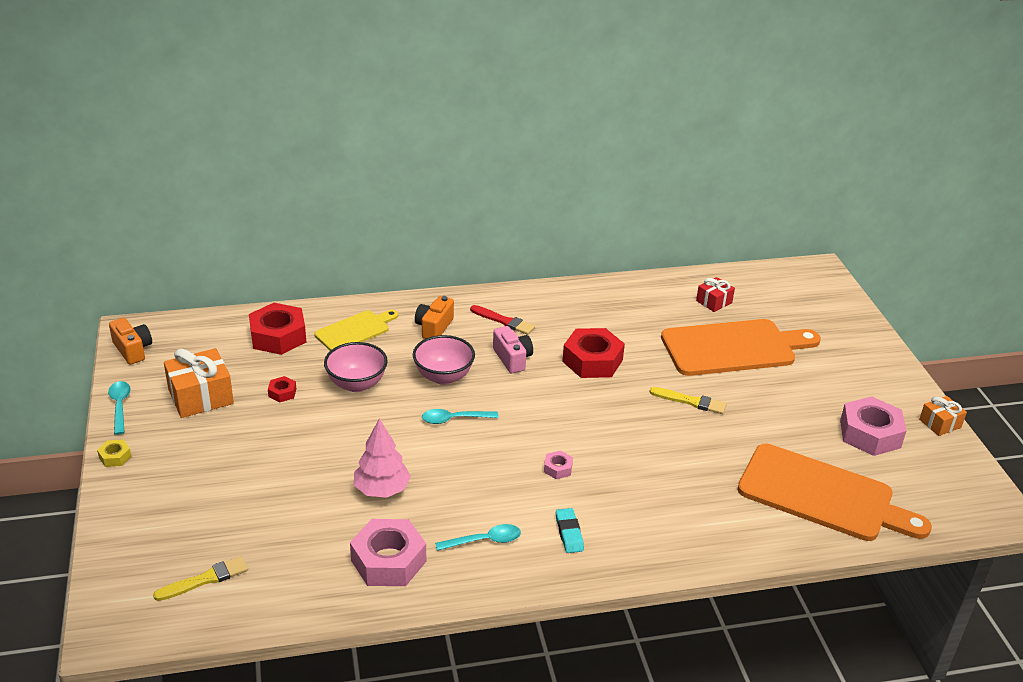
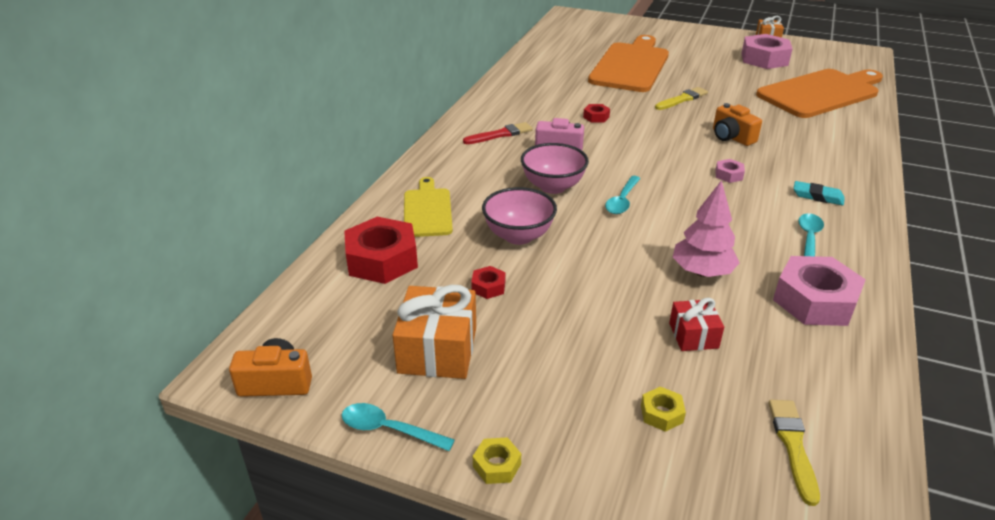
camera: 55 degrees left, 0 degrees up
(200, 511) = (661, 413): none -> yellow nut
(434, 327) = (471, 168): orange camera -> orange camera (731, 137)
(592, 361) = (596, 117): red nut -> red nut, size x0.46
(714, 302) = (568, 54): red gift -> red gift (693, 335)

